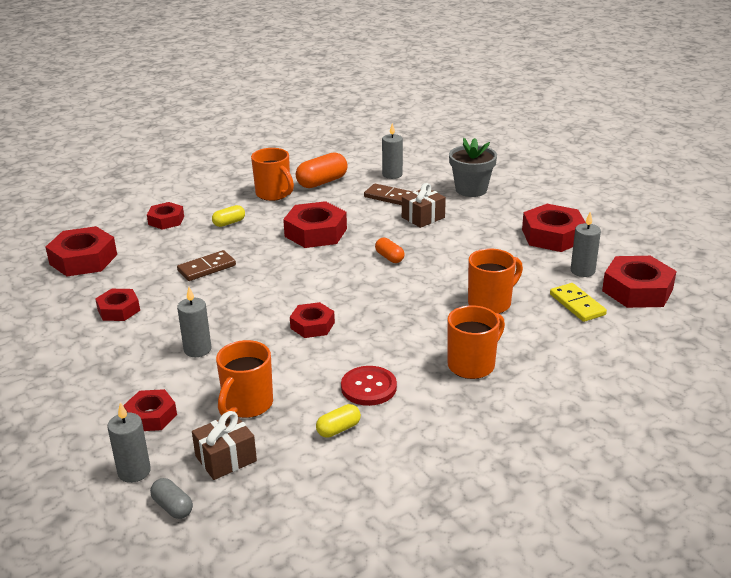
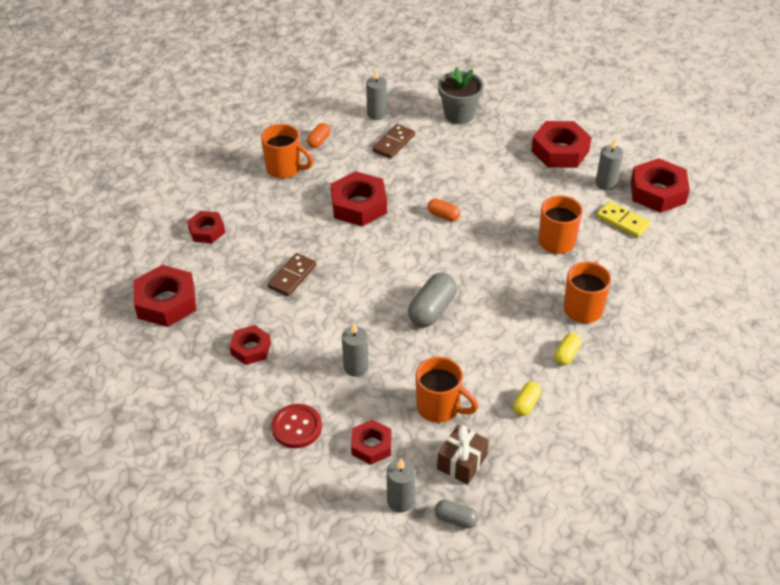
camera: 25 degrees left, 15 degrees up
(229, 223) = (270, 216): yellow capsule -> yellow capsule (566, 354)
(247, 405) = (440, 407): orange mug -> orange mug turned 60 degrees counterclockwise
(312, 325) = (432, 310): red nut -> grey capsule
(322, 182) = (319, 141): orange capsule -> orange capsule, size x0.56
(368, 387) = (521, 357): red button -> red button (297, 427)
(389, 197) = (393, 143): brown domino -> brown domino turned 60 degrees counterclockwise
(423, 217) = (440, 160): brown gift -> none

